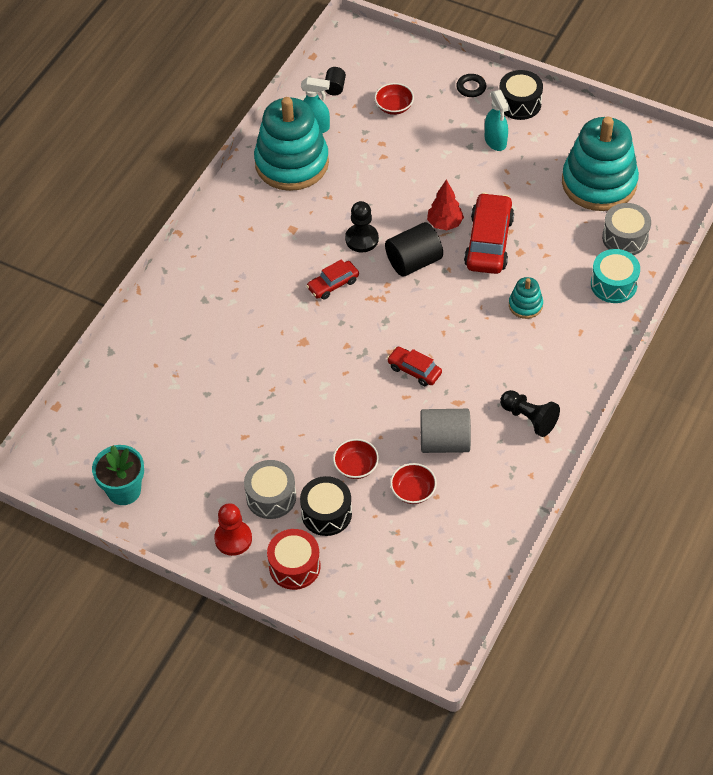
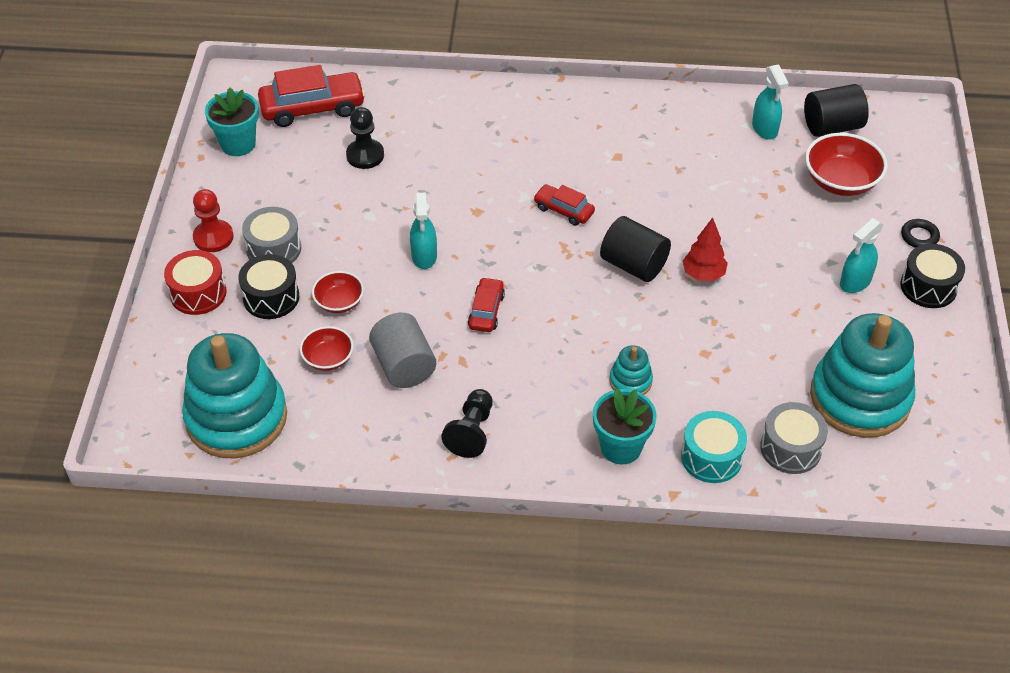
camera: 65 degrees right, 5 degrees down
(292, 163) = (704, 128): turquoise stacking toy -> turquoise stacking toy (236, 418)
(335, 87) = (832, 126): black cylinder -> black cylinder, size x1.93
(335, 393) = (424, 256): none -> turquoise spray bottle
(362, 239) = (638, 213): black pawn -> black pawn (365, 155)
(394, 107) = (841, 181): red bowl -> red bowl, size x1.67
(489, 242) = (701, 321): red car -> red car (313, 108)
(582, 333) = (621, 447): none -> turquoise flower pot

